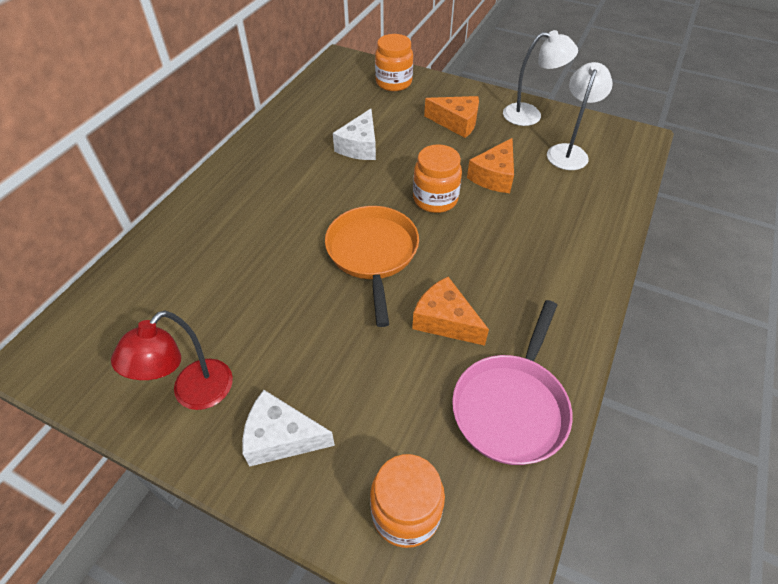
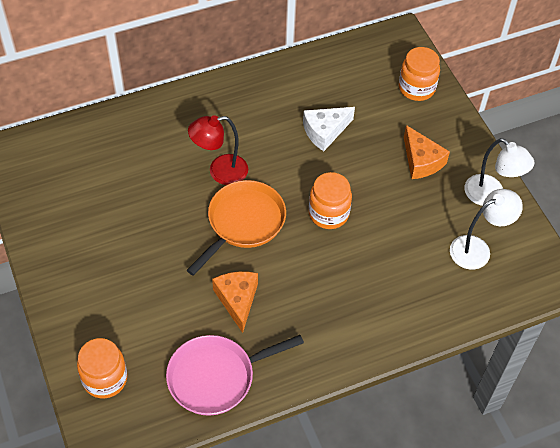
camera: 40 degrees right, 5 degrees up
(194, 394) = (64, 234): red lamp -> red lamp (220, 171)
(281, 437) = (84, 293): white cheese -> none
(494, 176) = (393, 227): orange cheese -> none

